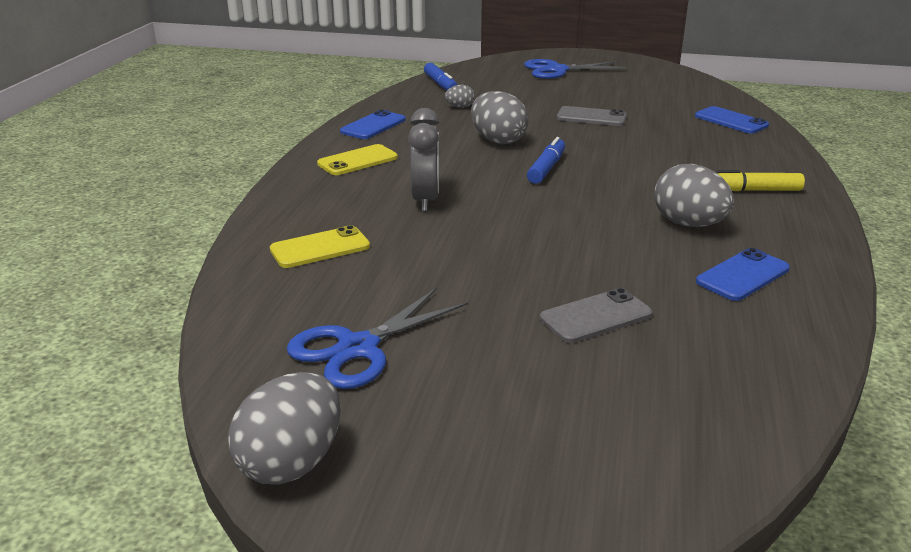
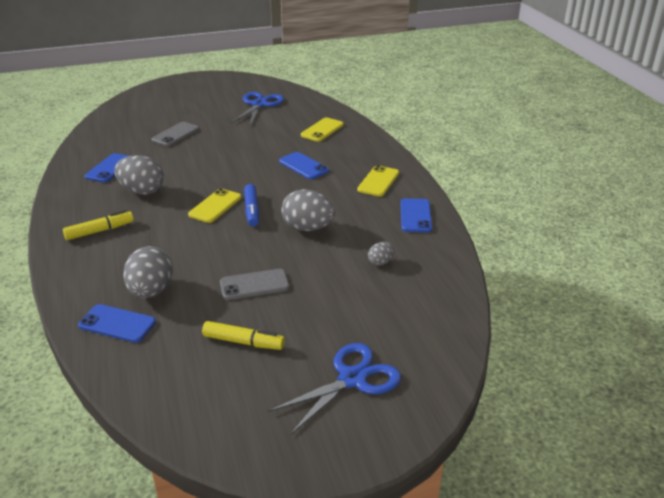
camera: 150 degrees right, 5 degrees up
(291, 462) = (246, 80): grey egg -> grey egg (151, 291)
(425, 200) = (303, 166): grey clock -> blue phone
(440, 84) = (440, 295): blue marker -> none
(590, 182) = (215, 206): none -> yellow phone
(623, 94) = (243, 342): none -> yellow marker

